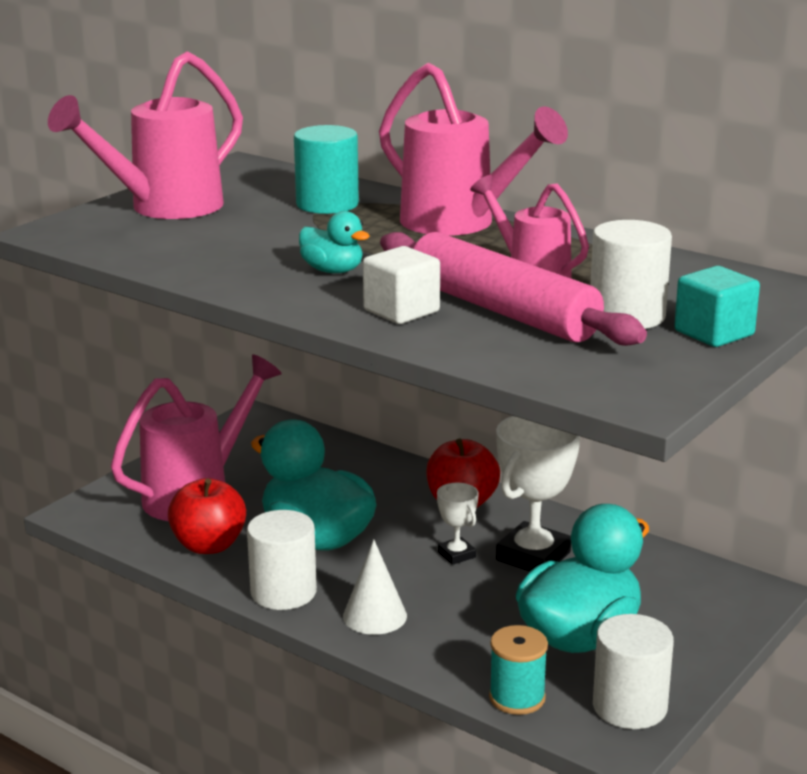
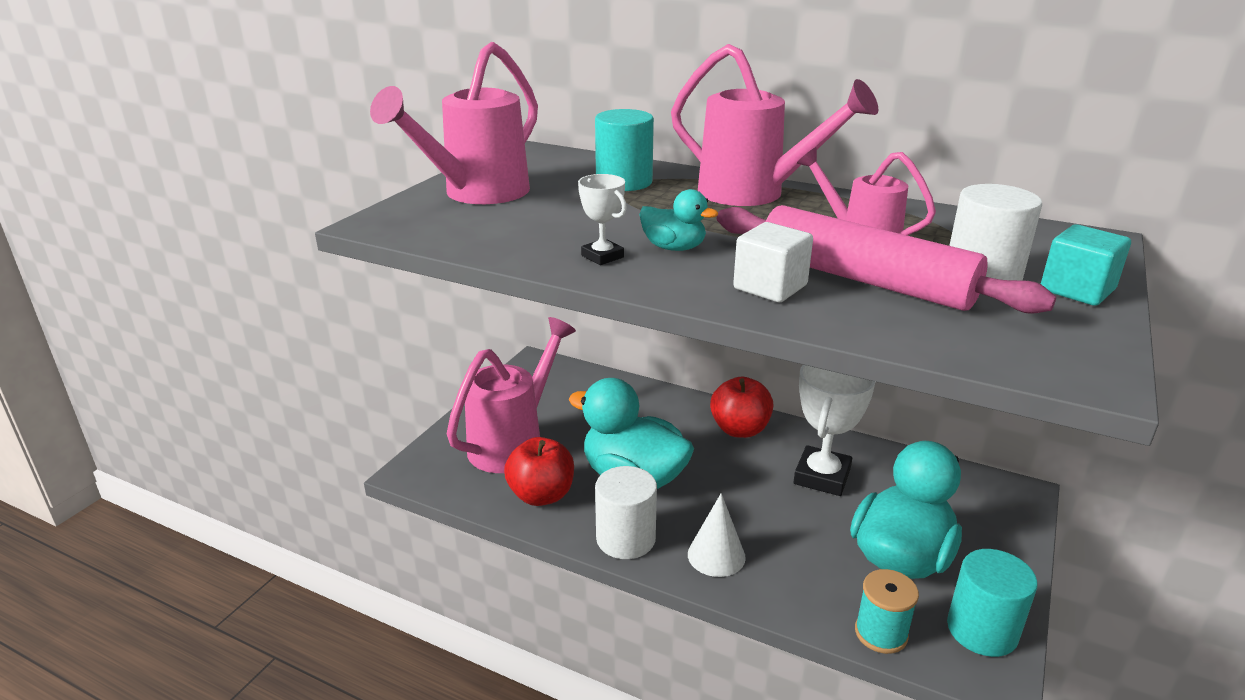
camera: 10 degrees left, 5 degrees up
(456, 554) = (758, 482): white trophy -> white trophy (602, 256)
(629, 706) = (982, 630): white cylinder -> turquoise cylinder

